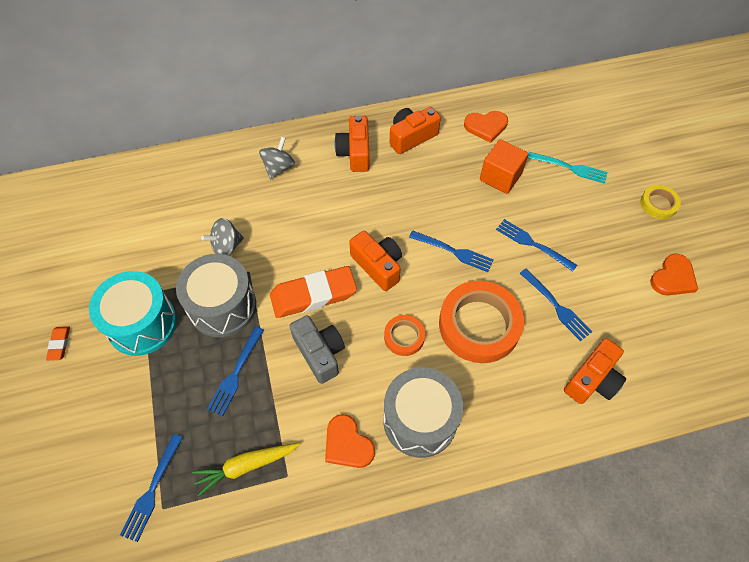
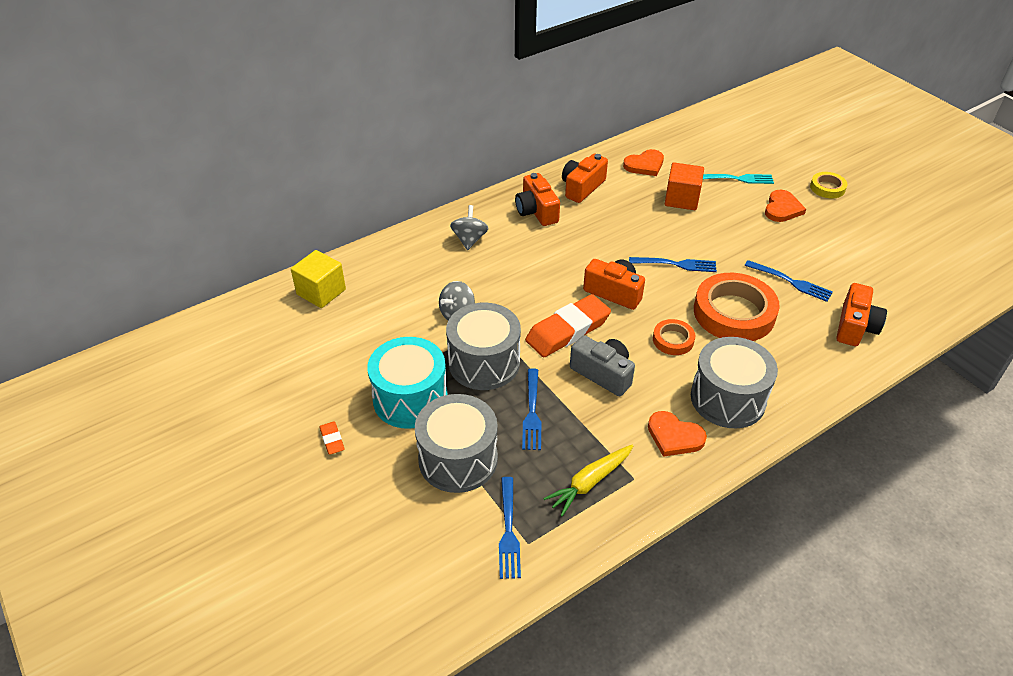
camera: 20 degrees left, 15 degrees down
(126, 187) = (321, 292): none -> yellow cube
(149, 400) = (458, 459): none -> grey drum
(533, 244) = (742, 242): blue fork -> none
(673, 278) = (872, 237): orange heart -> orange heart (782, 208)

